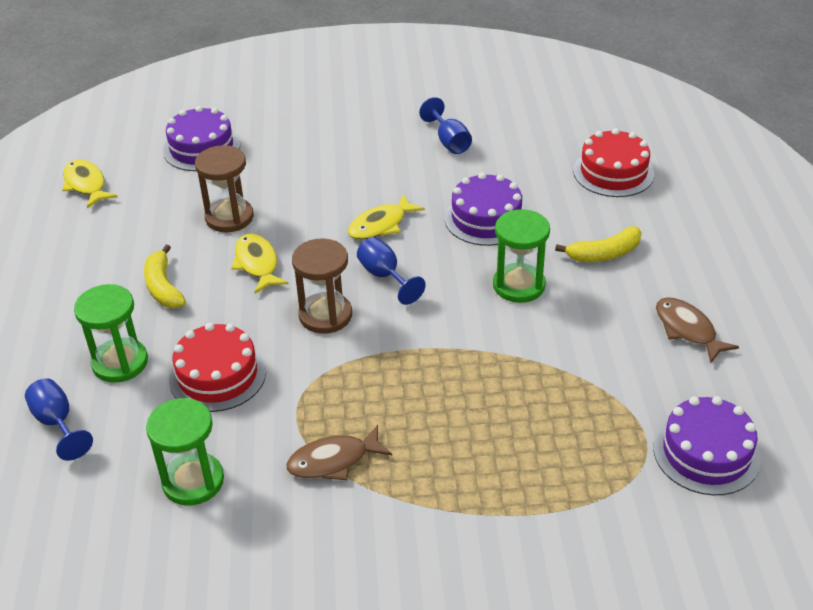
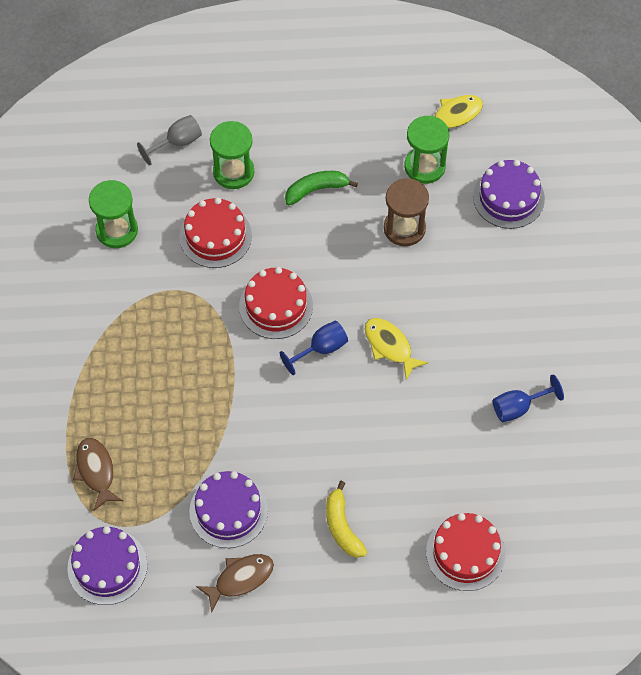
camera: 90 degrees right, 20 degrees up
(57, 423) = (177, 143): blue goblet -> grey goblet
(163, 287) = (316, 189): yellow banana -> green banana
(257, 264) = (341, 253): yellow fish -> none
(325, 315) = (276, 306): brown hourglass -> red cake
(333, 461) = (125, 315): brown fish -> brown fish (96, 471)
(486, 218) = (396, 432): purple cake -> purple cake (228, 511)
(519, 285) = (304, 452): green hourglass -> green hourglass (424, 166)

